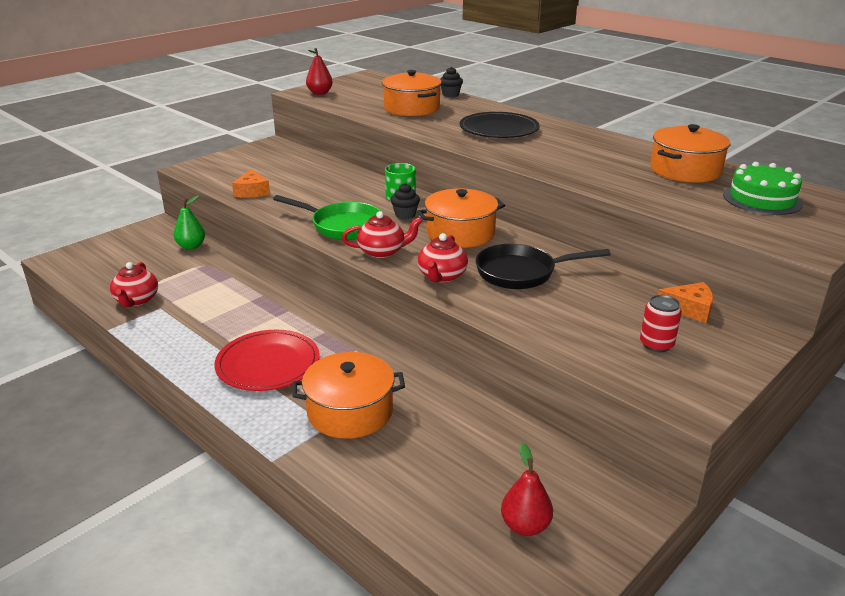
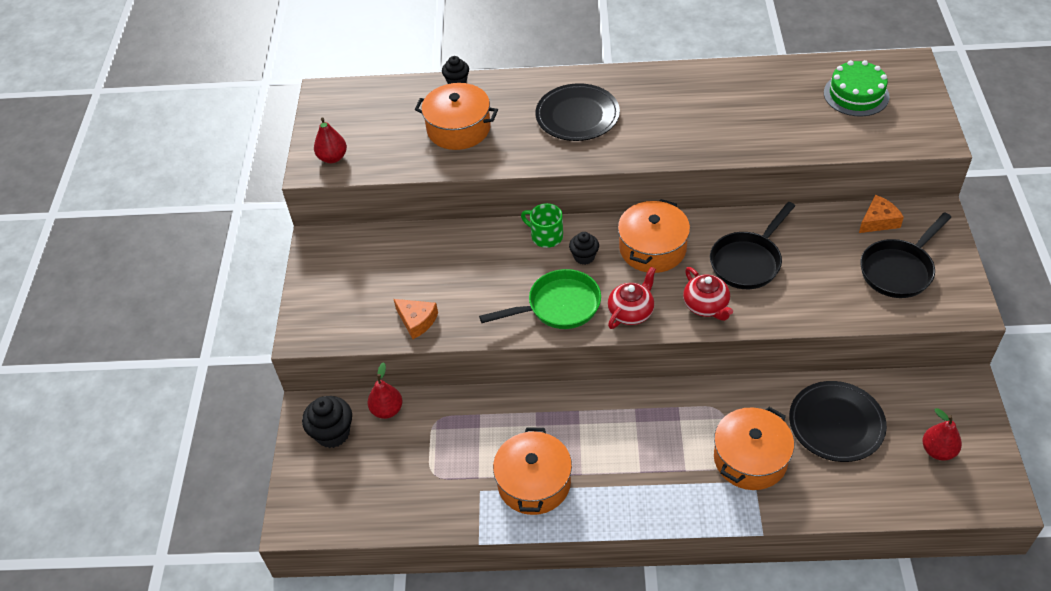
camera: 40 degrees left, 20 degrees up
(136, 300) = (448, 500): red teapot -> none
(148, 239) = (332, 433): none -> black cupcake
(191, 246) = (387, 410): green pear -> red pear
(268, 364) = (643, 469): red plate -> none
(460, 440) = (836, 423): none -> black plate
(656, 344) = (899, 270): red can -> black pan
(685, 170) = (773, 88): orange pot -> orange pot (534, 483)

